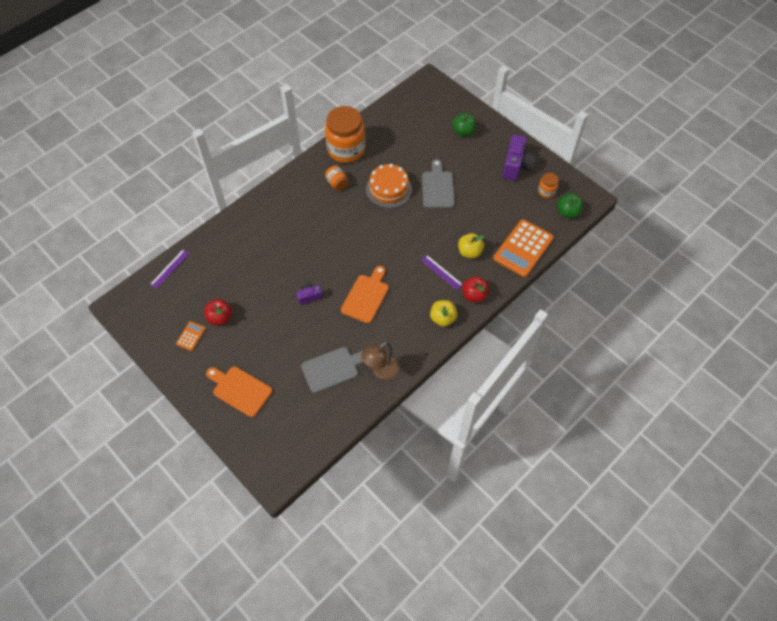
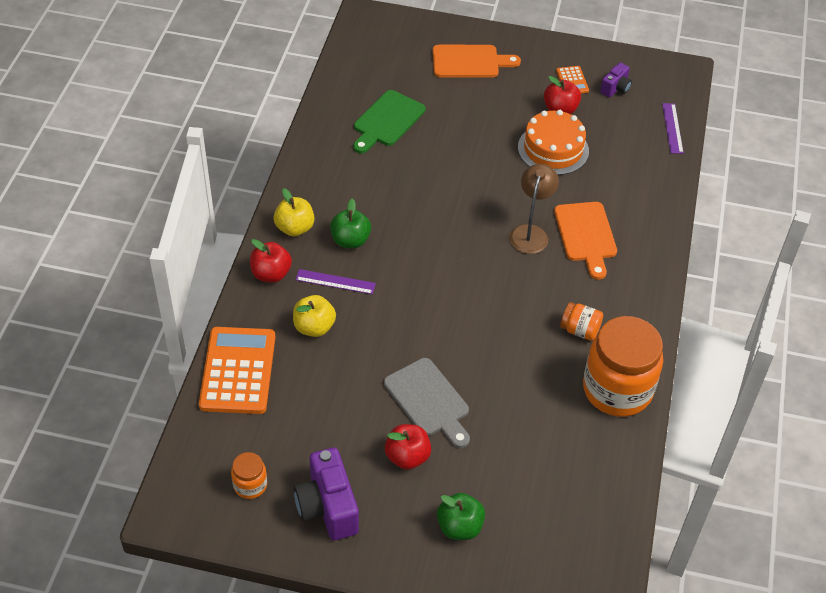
camera: 145 degrees right, 10 degrees down
(309, 297) = (480, 175): purple camera -> purple camera (615, 88)
(333, 369) = (387, 121): grey cutting board -> green cutting board
(366, 296) = (411, 208): orange cutting board -> orange cutting board (586, 235)
(381, 371) = (329, 143): brown lamp -> brown lamp (530, 233)
(388, 189) = (499, 360): orange cake -> orange cake (553, 149)
(466, 169) = (407, 457): none -> red apple
(568, 212) = (196, 465): green apple -> green apple (350, 240)

